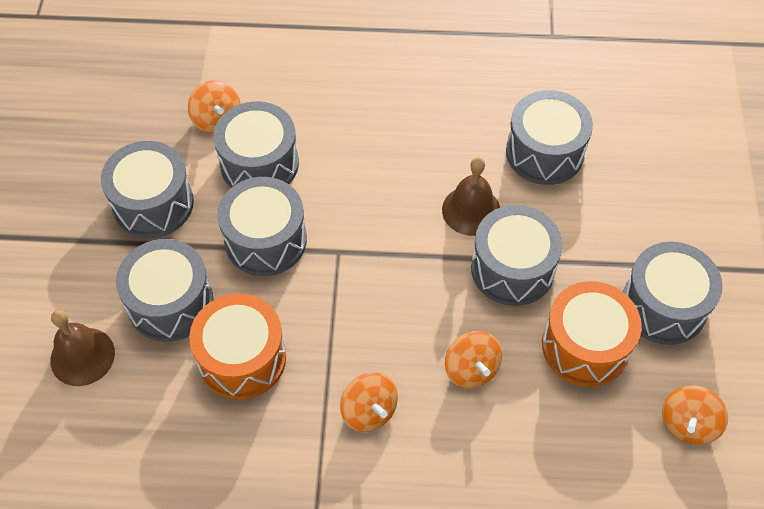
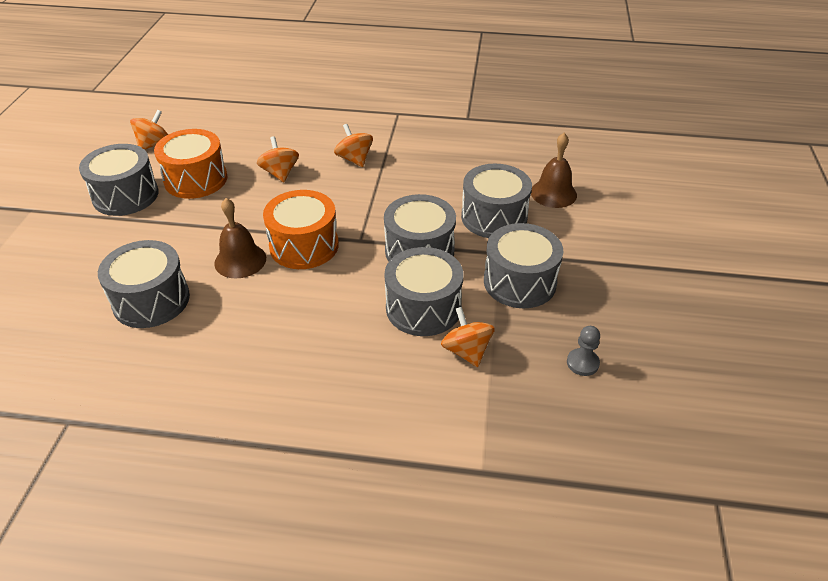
camera: 175 degrees left, 15 degrees down
(108, 115) = (582, 363): none -> grey pawn
(242, 358) = (438, 186): orange drum -> orange drum (304, 245)
(512, 269) = (225, 222): grey drum -> none

